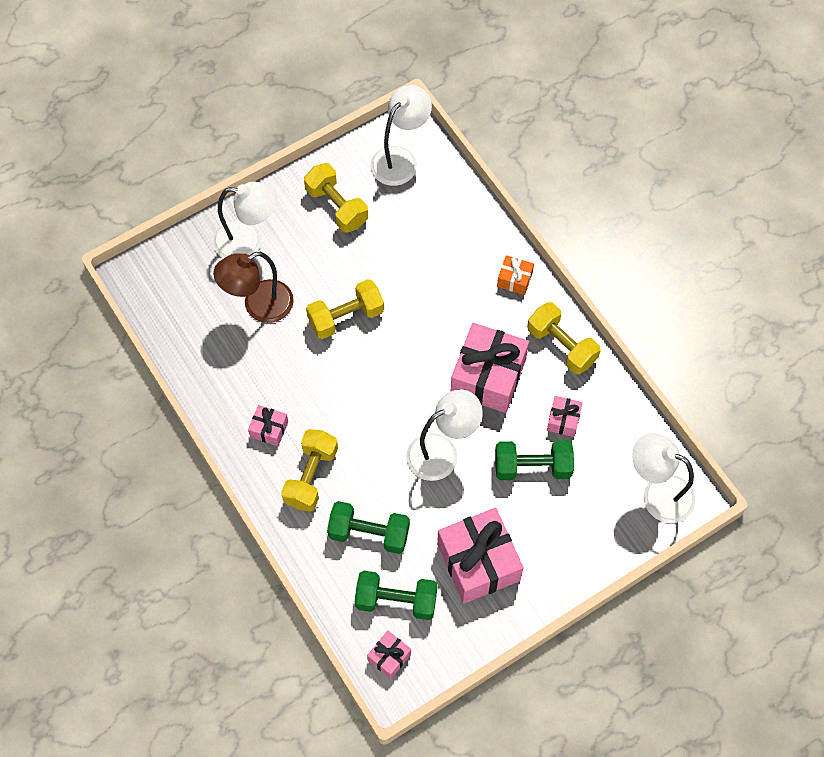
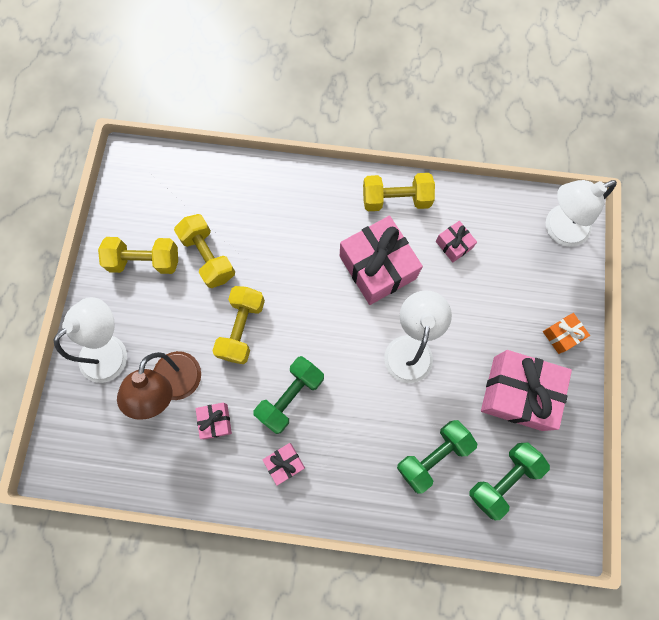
camera: 50 degrees left, 10 degrees up
(311, 476) = (351, 462): yellow dumbbell -> yellow dumbbell (208, 257)
(389, 657) = (544, 521): pink gift -> pink gift (215, 421)
(400, 159) = (149, 185): white lamp -> none
(514, 279) = (317, 188): orange gift -> orange gift (561, 335)
(532, 467) = (472, 294): green dumbbell -> green dumbbell (290, 396)

